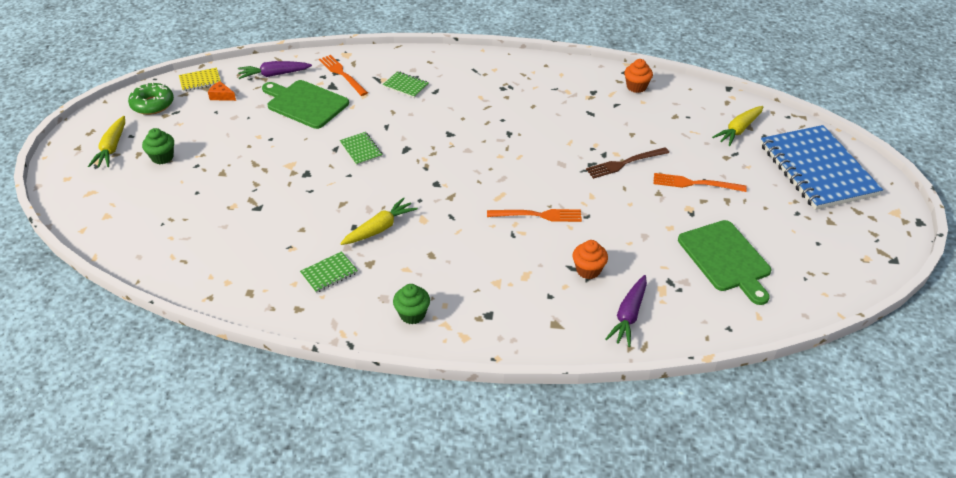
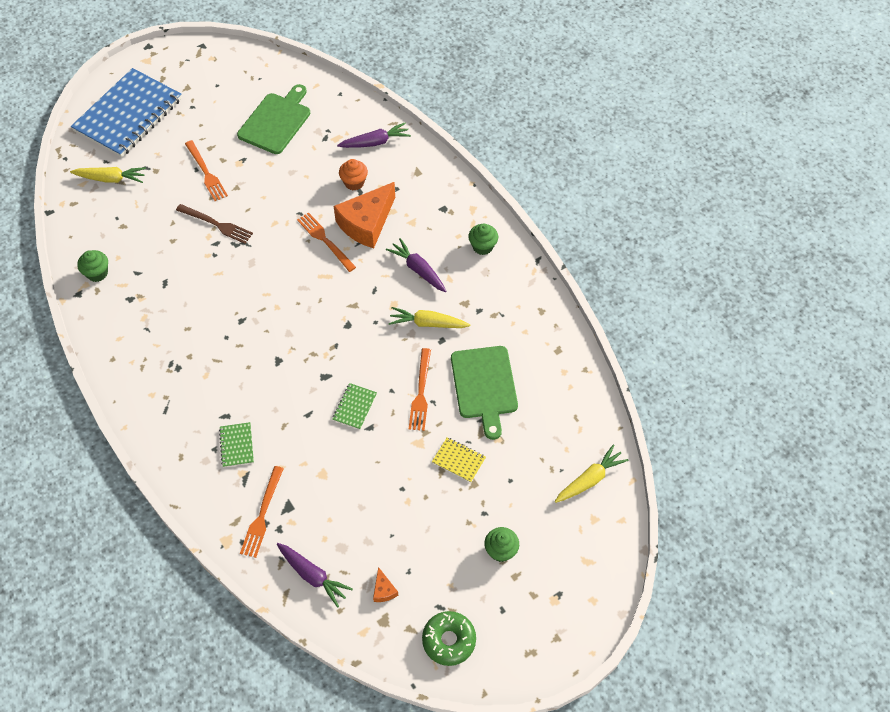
camera: 130 degrees left, 15 degrees up
(112, 148) = (529, 607): yellow carrot -> yellow carrot (589, 479)
(200, 81) = (379, 636): yellow notebook -> yellow notebook (458, 460)
(305, 103) = (332, 506): green cutting board -> green cutting board (484, 386)
(326, 188) = (420, 392): none -> orange fork
(329, 273) = (496, 319): green notebook -> none
(439, 255) = (418, 270): none -> purple carrot
(529, 251) = (366, 223): none -> orange cheese
(636, 87) = (97, 273): orange cupcake -> green cupcake

